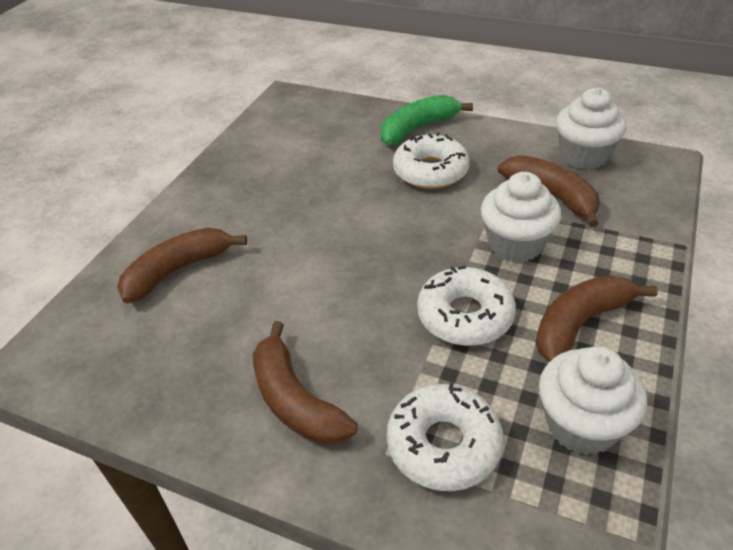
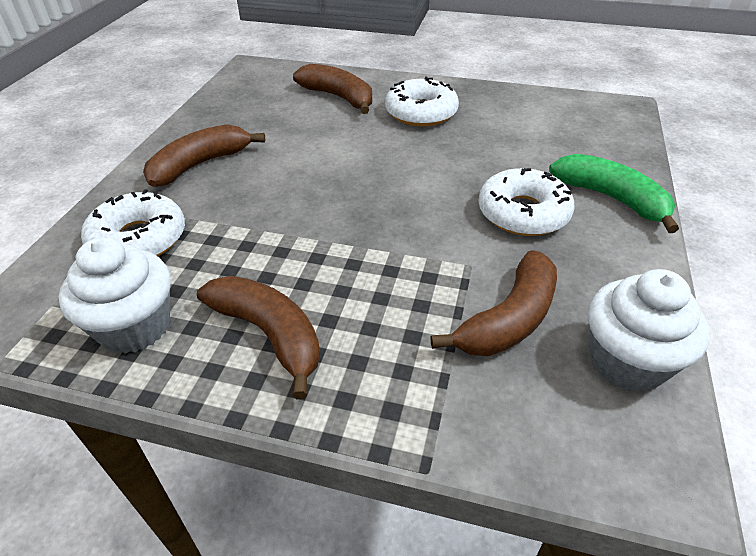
camera: 80 degrees right, 0 degrees up
(465, 315) = (285, 247): white donut -> white donut (421, 113)
(515, 244) = (400, 283): white cupcake -> none

